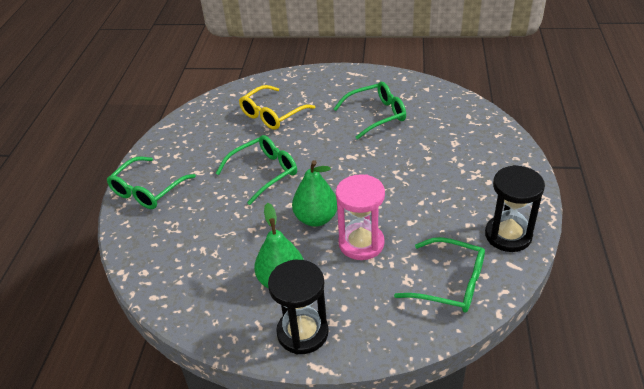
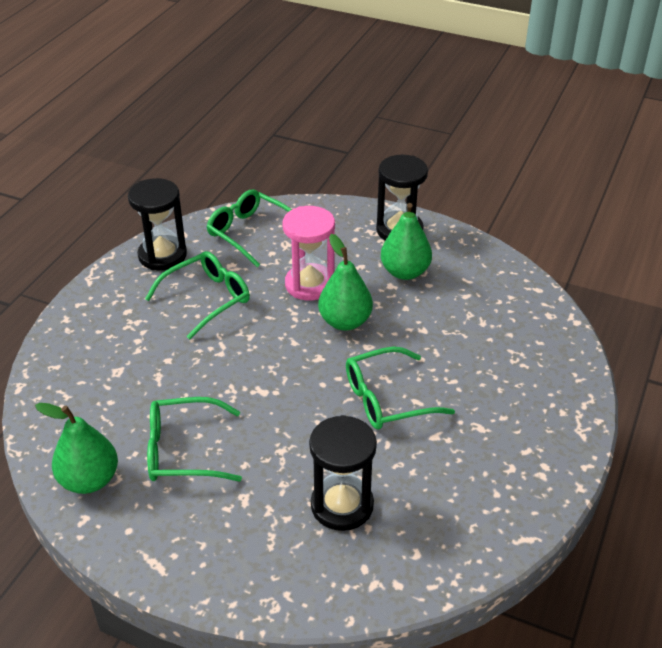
camera: 165 degrees left, 0 degrees up
(147, 191) = (552, 416): green glasses -> green glasses (207, 299)
(272, 115) = (342, 505): yellow glasses -> black hourglass
(416, 91) = (89, 480): none -> green pear

